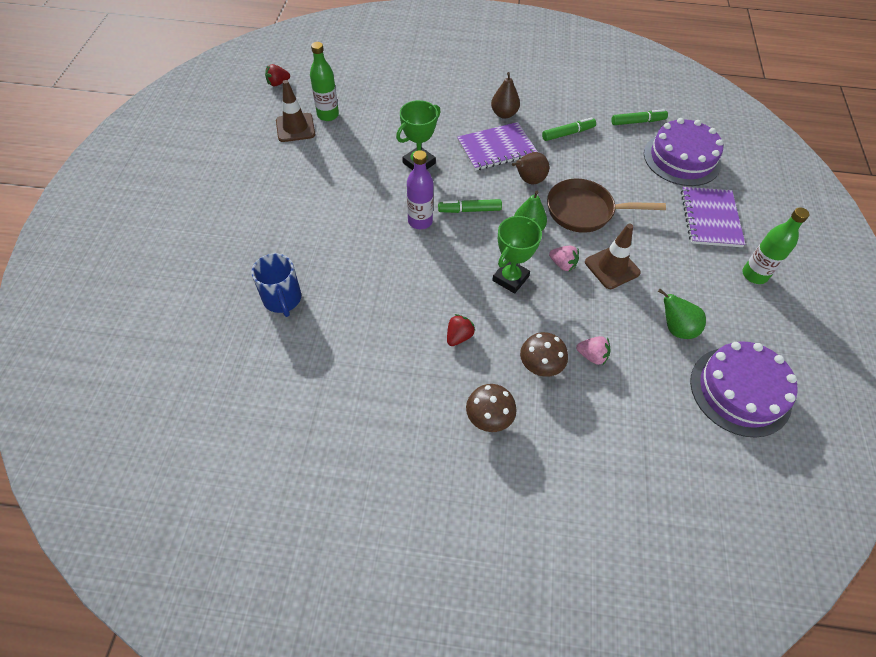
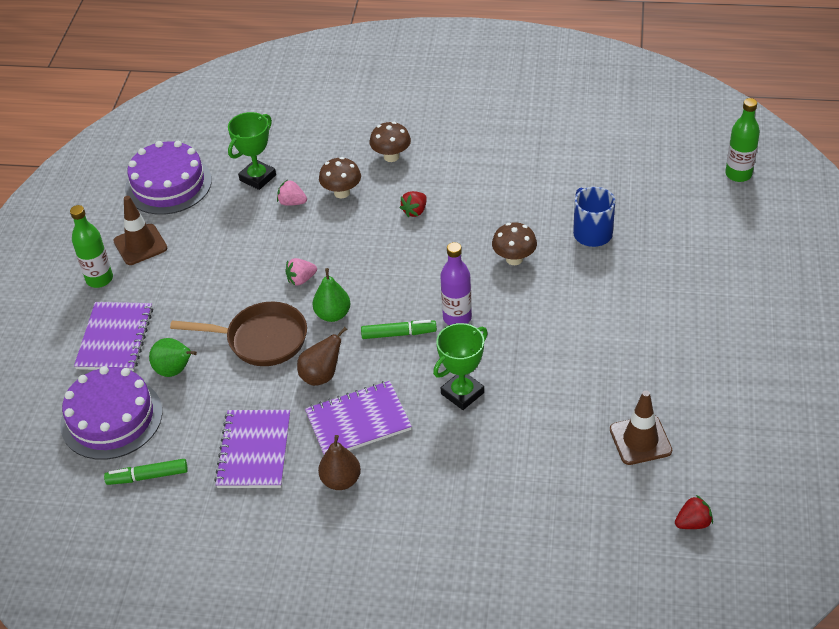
camera: 175 degrees left, 10 degrees down
(328, 115) = (599, 465): green bottle -> green bottle (738, 174)
(363, 275) = (514, 259): none -> brown mushroom
(510, 278) = (359, 263): green trophy -> green trophy (257, 177)
(562, 264) = (301, 279): pink strawberry -> pink strawberry turned 60 degrees counterclockwise
(568, 133) = (254, 450): green marker -> purple notebook
(612, 267) = (249, 279): brown traffic cone -> brown traffic cone (140, 245)
(676, 328) = (204, 227): green pear -> green pear (175, 370)

